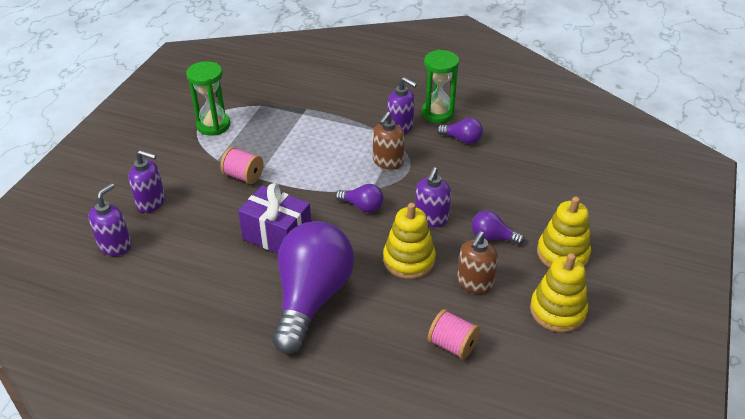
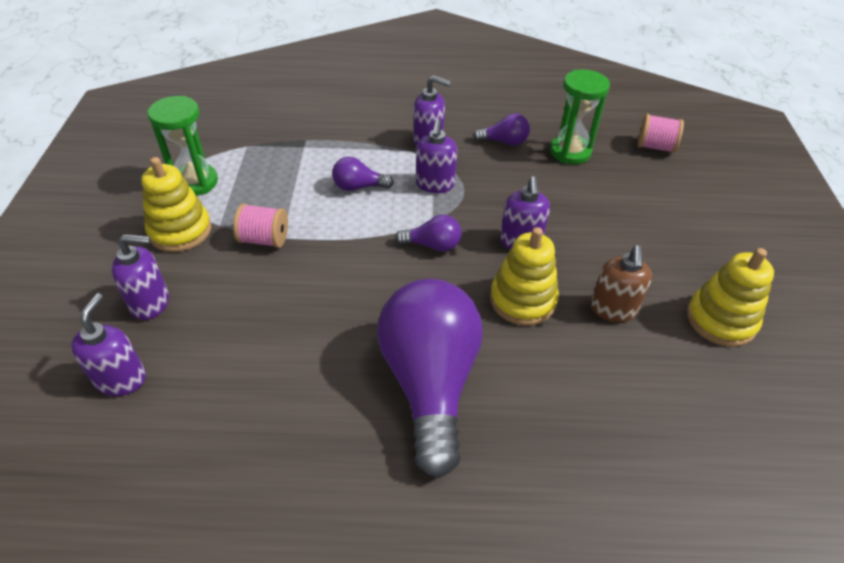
camera: 20 degrees left, 5 degrees up
(277, 235) = (345, 308): purple gift -> none
(388, 162) = (435, 184): brown soap dispenser -> purple soap dispenser
(437, 113) = (461, 118): green hourglass -> green hourglass (570, 152)
(452, 345) = (632, 398): pink spool -> pink spool (655, 147)
(492, 237) = (600, 248): purple light bulb -> purple light bulb (358, 187)
(562, 254) = (685, 250): yellow stacking toy -> yellow stacking toy (180, 231)

